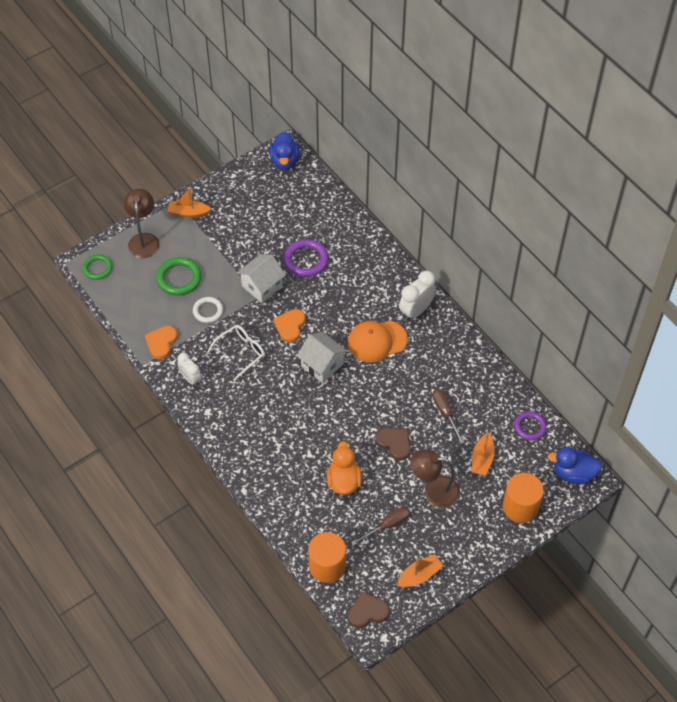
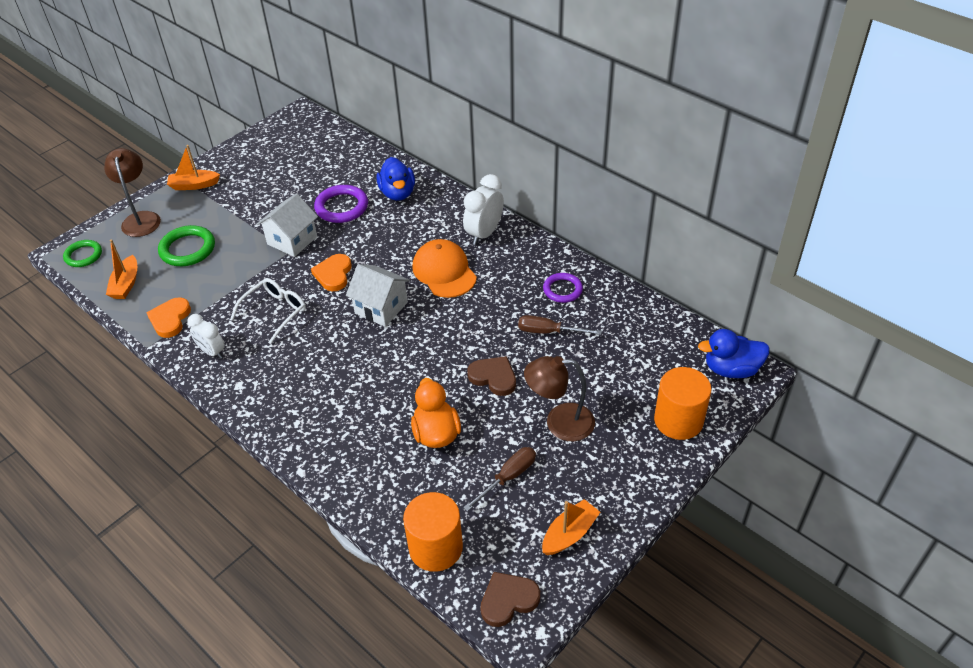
camera: 10 degrees left, 10 degrees down
(208, 311) = (227, 276): white ring -> none
(284, 161) = (301, 123): blue duck -> blue duck (398, 193)
(377, 341) = (444, 271): orange cap -> orange cap turned 90 degrees clockwise
(445, 413) = (548, 332): brown screwdriver -> brown screwdriver turned 45 degrees counterclockwise
(482, 459) = (611, 374): orange boat -> orange boat (126, 284)
(530, 427) = (658, 328): purple ring -> purple ring (562, 290)

